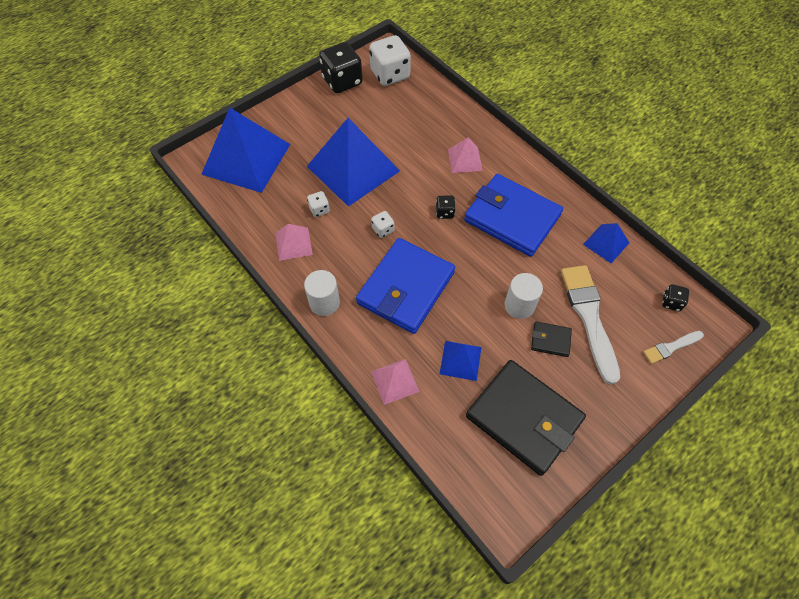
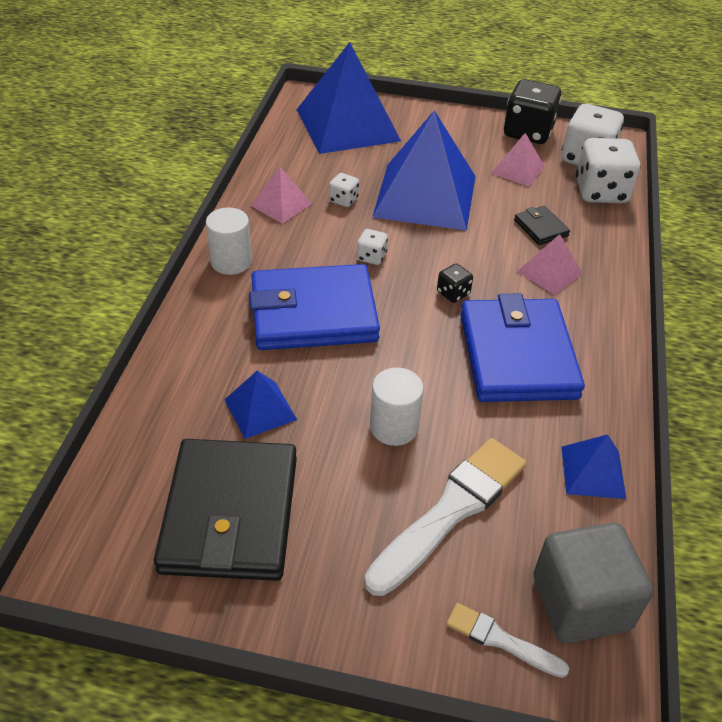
camera: 50 degrees right, 15 degrees down
(394, 381) = (181, 366): pink pyramid -> pink pyramid (517, 170)
(423, 91) = (601, 192): none -> white dice
(550, 340) = (373, 485): black wallet -> black wallet (541, 228)
(671, 302) = (581, 603): black dice -> grey cube

